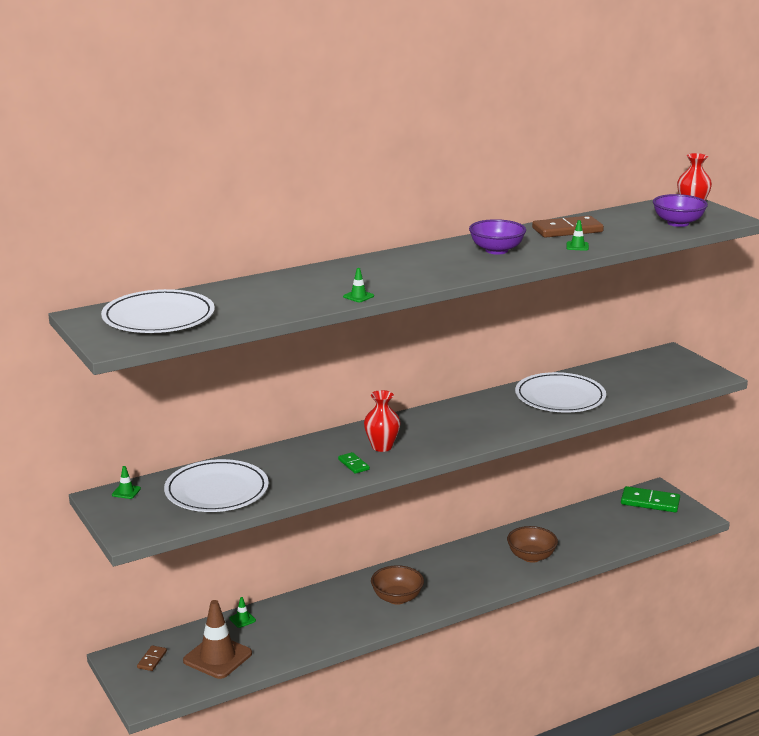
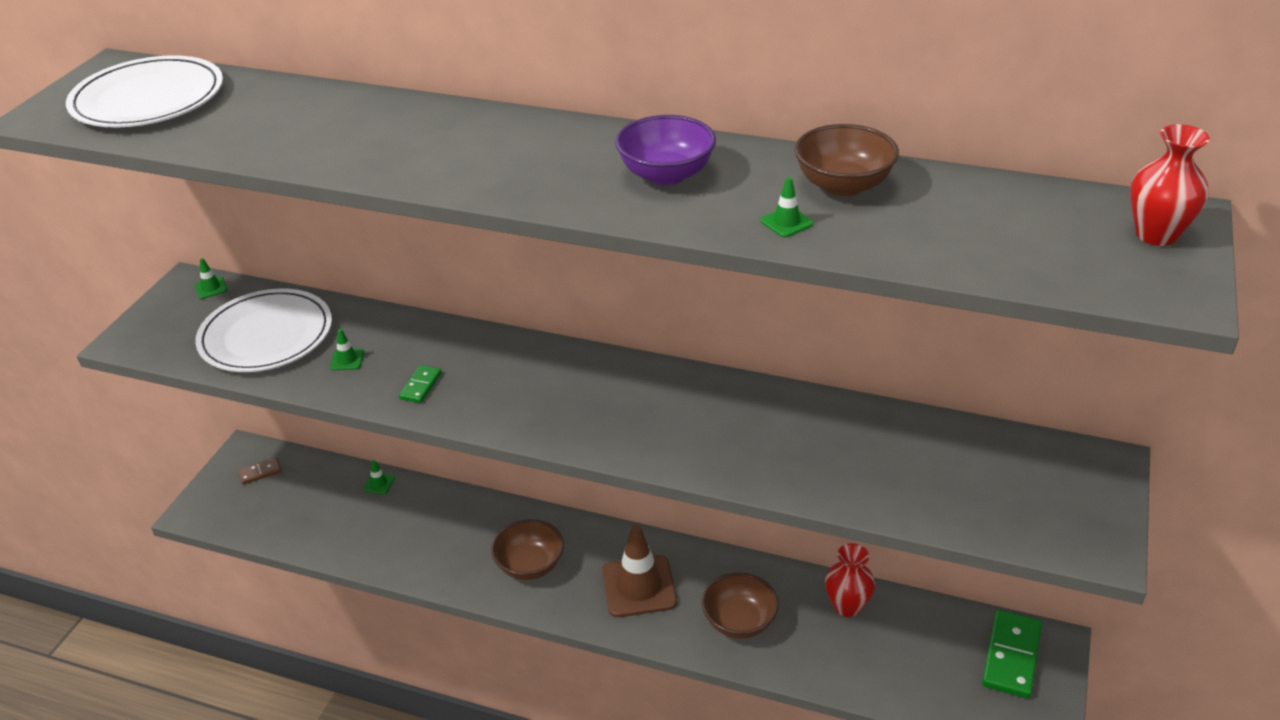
camera: 50 degrees right, 15 degrees up
(217, 657) = (301, 510): brown traffic cone -> brown traffic cone (639, 586)
(358, 296) = (353, 168): green traffic cone -> green traffic cone (347, 360)
(382, 447) = (487, 380): red vase -> red vase (847, 606)
(560, 397) = (806, 440): white plate -> none
(567, 230) = (843, 185): brown domino -> brown bowl
(650, 502) = (1011, 656): green domino -> green domino turned 45 degrees clockwise
(678, 223) = (1053, 255): purple bowl -> none

